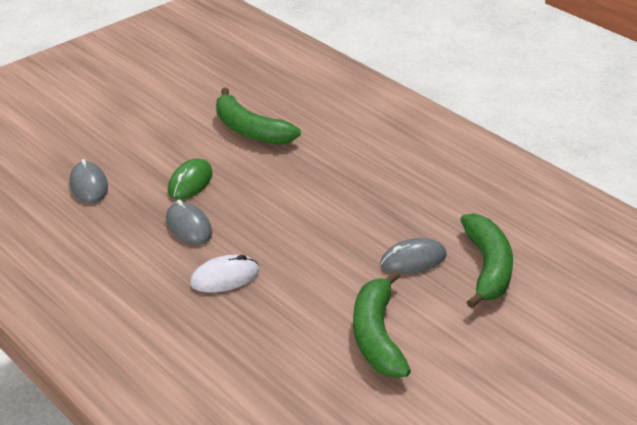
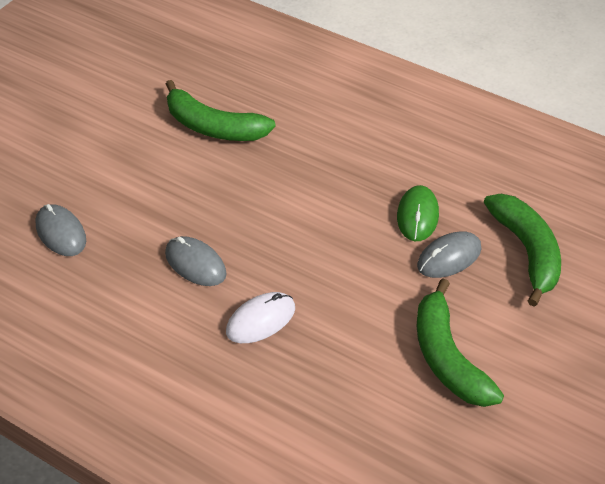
camera: 15 degrees left, 10 degrees up
(190, 182) = (174, 207): green mouse -> green mouse (417, 216)

